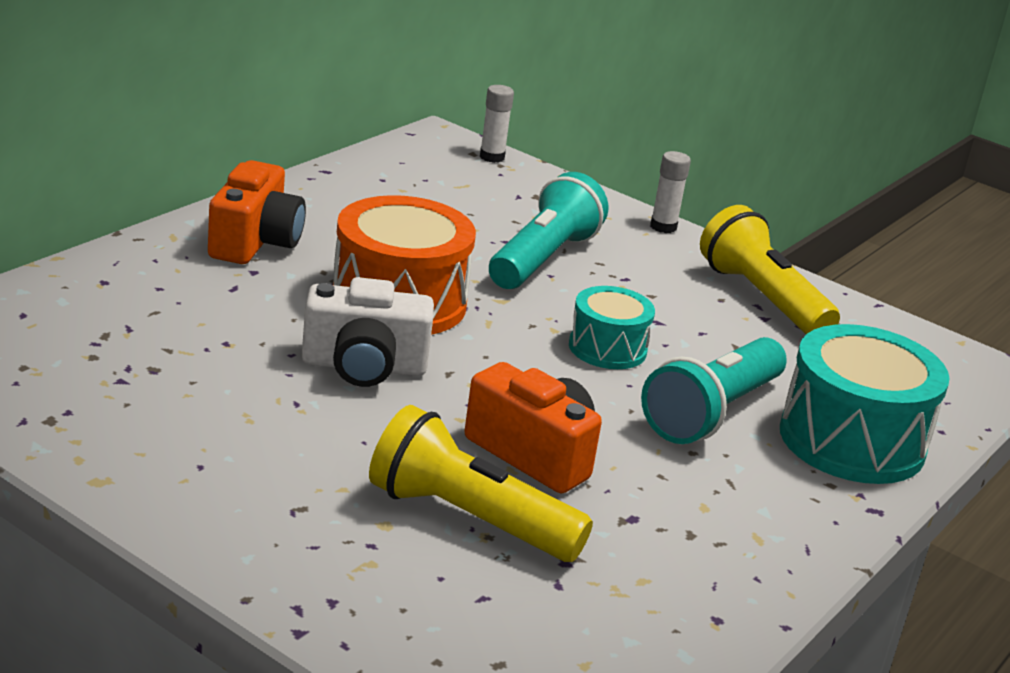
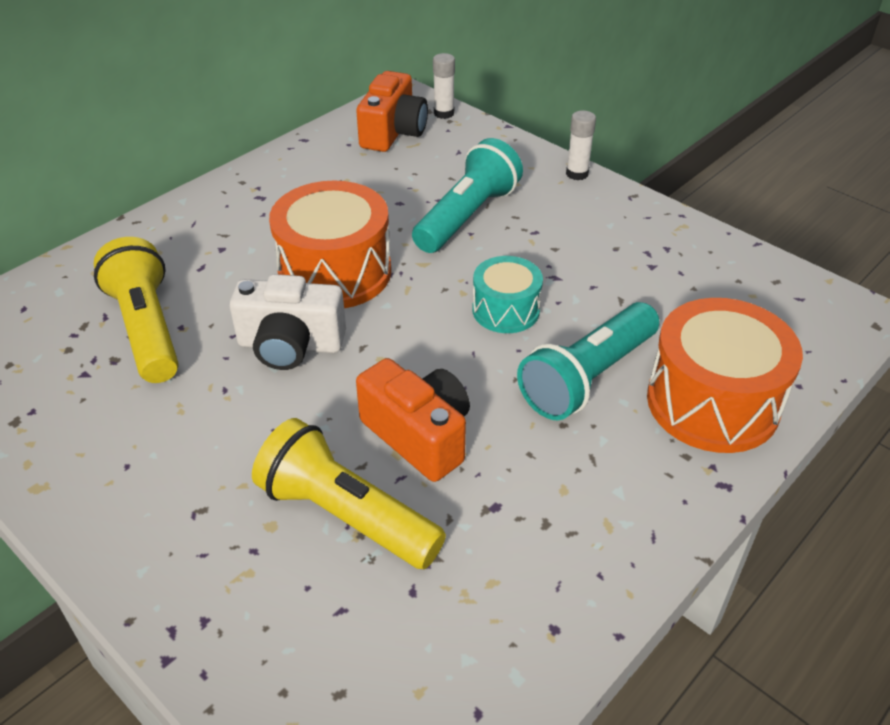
camera: 10 degrees right, 15 degrees up
(255, 242) = (229, 218): orange camera -> orange camera (393, 132)
(762, 299) = (652, 245): yellow flashlight -> yellow flashlight (146, 329)
(852, 441) = (712, 402): turquoise drum -> orange drum

